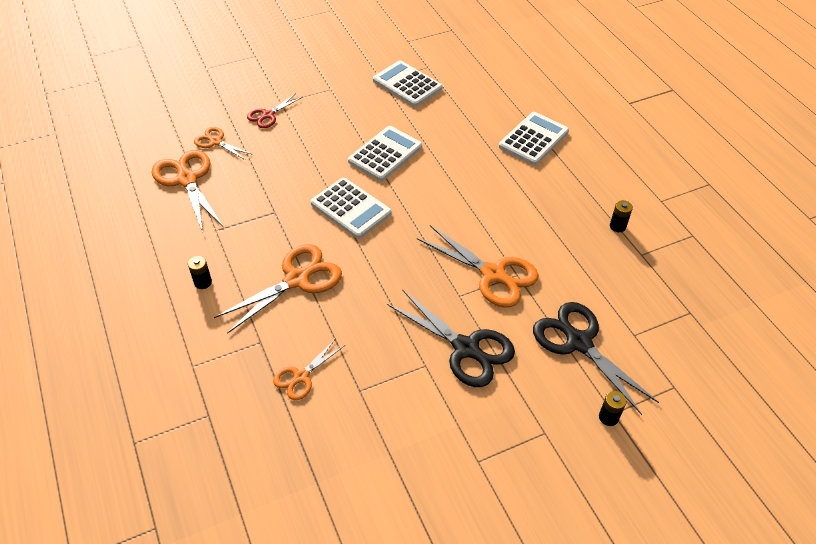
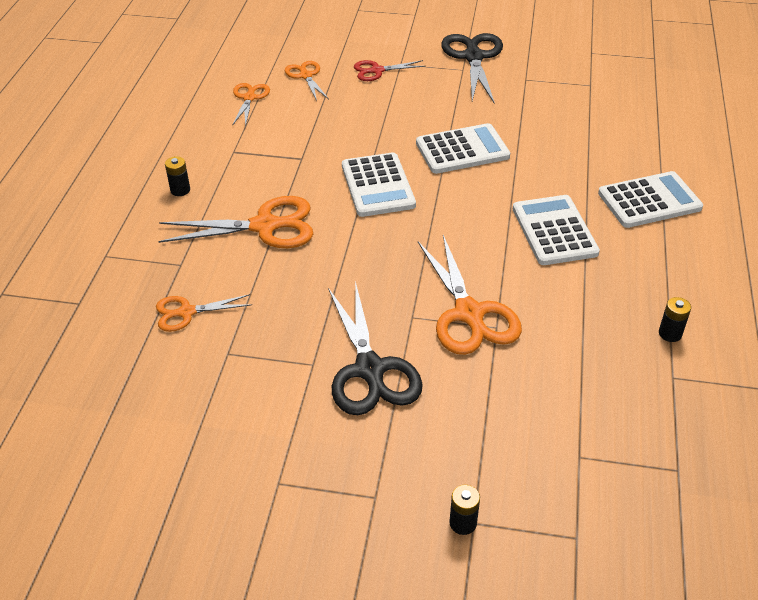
camera: 35 degrees right, 5 degrees down
(186, 179) = (249, 98): orange scissors -> orange scissors, size x0.57
(407, 84) = (550, 93): white calculator -> white calculator (554, 231)
(578, 342) = (502, 428): black scissors -> black scissors (473, 57)

